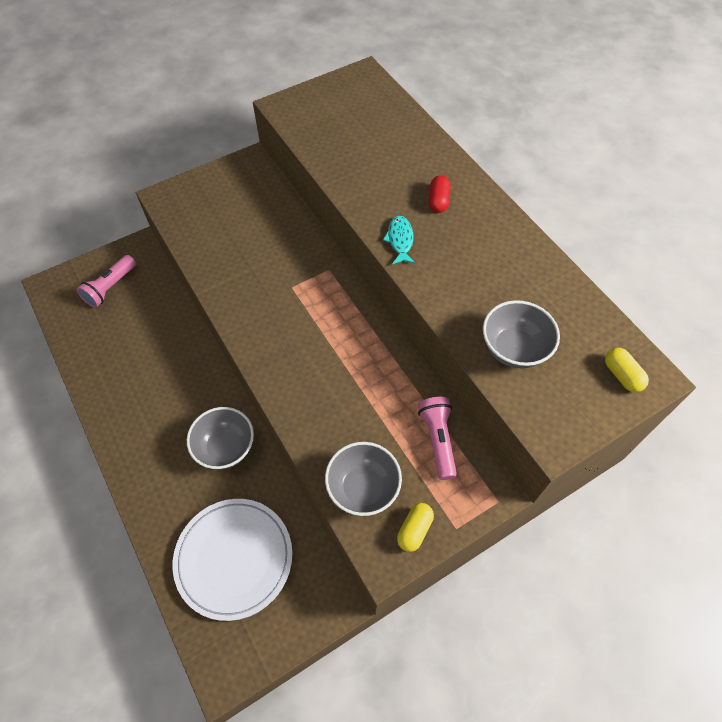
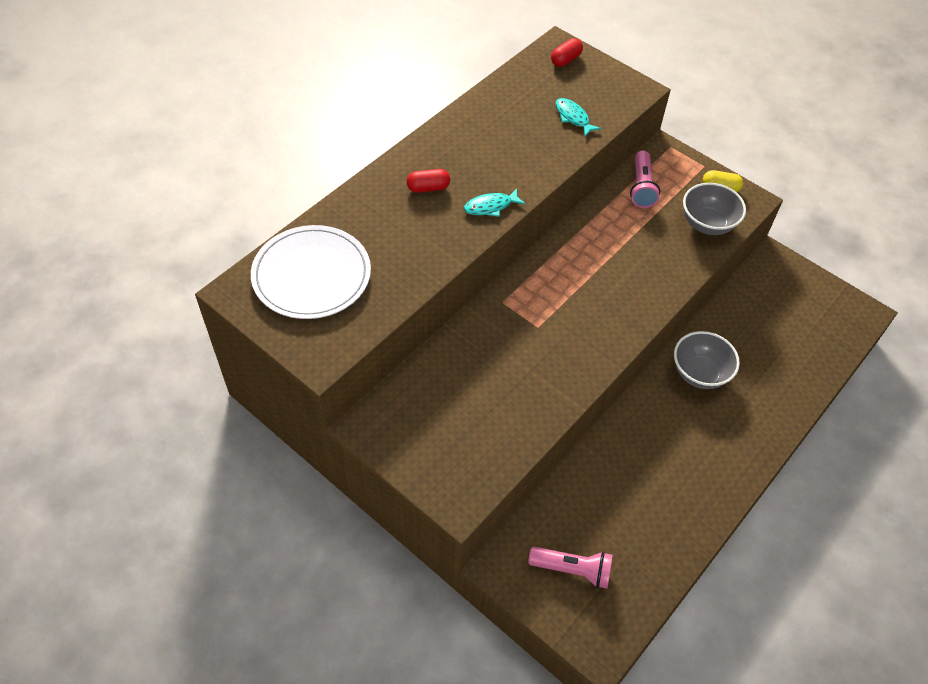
camera: 110 degrees left, 5 degrees down
(234, 558) = (785, 333): white plate -> white plate (311, 275)
(437, 440) = (641, 187): pink flashlight -> pink flashlight turned 60 degrees counterclockwise
(514, 349) = (573, 117): grey bowl -> turquoise fish
(622, 375) = (565, 60): yellow capsule -> red capsule

